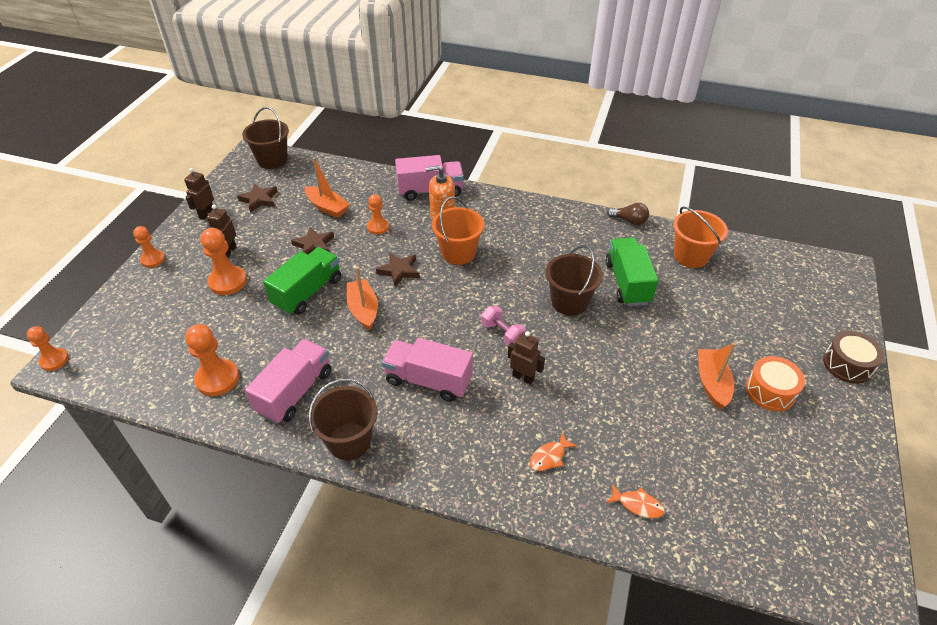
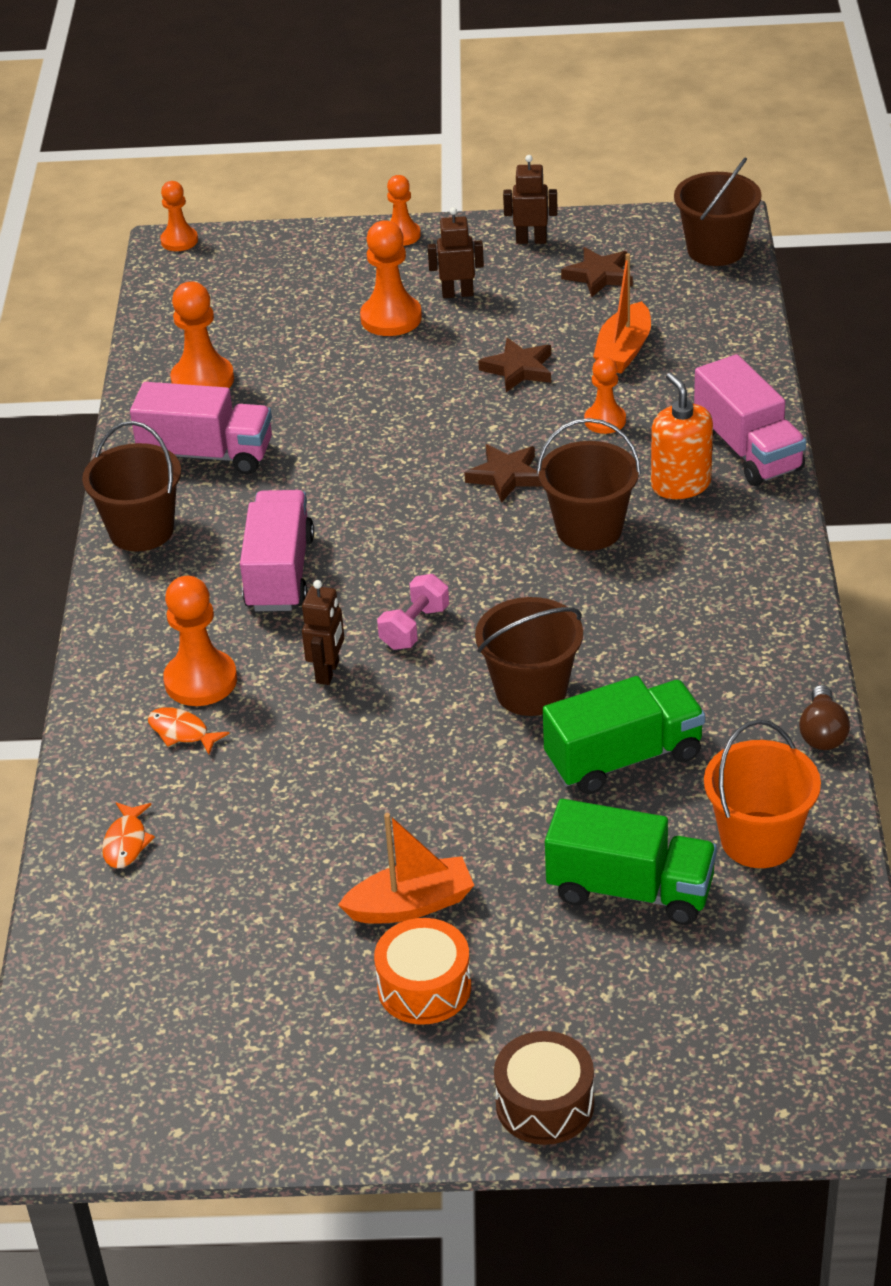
camera: 75 degrees right, 5 degrees down
(307, 292) = (407, 399): green truck -> green truck (630, 890)
(363, 310) = (397, 466): orange boat -> none
(458, 253) = (589, 529): orange bucket -> brown bucket
(507, 438) = (201, 681): none -> orange pawn

